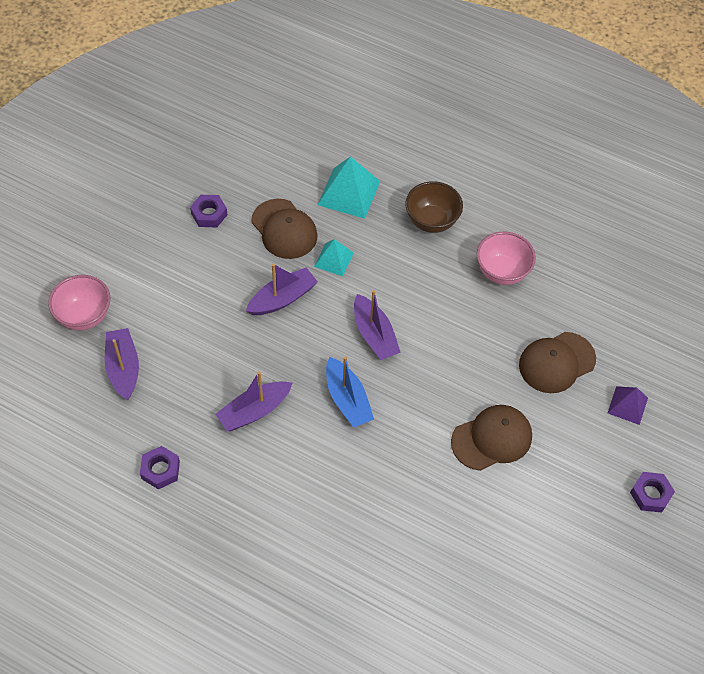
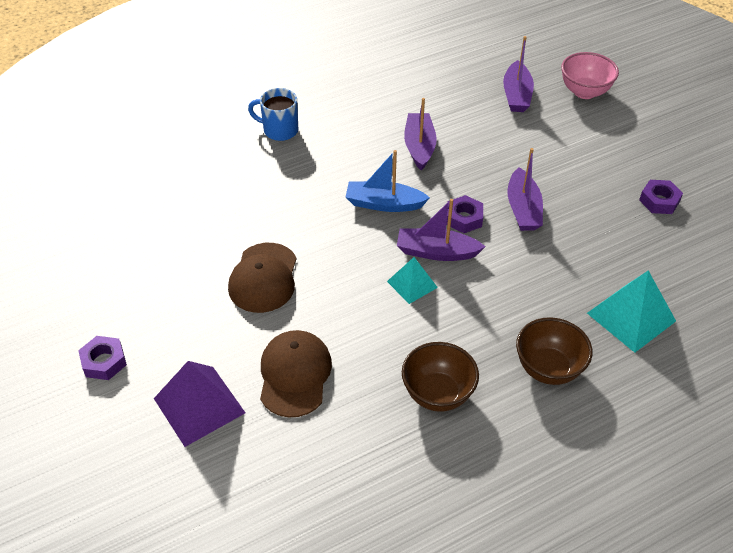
camera: 125 degrees right, 10 degrees down
(123, 368) = (516, 95): purple boat -> purple boat turned 75 degrees clockwise
(160, 470) = (409, 83): purple nut -> purple nut (464, 218)
(284, 229) = (608, 245): brown cap -> none
(311, 545) = (279, 130): none -> blue mug
(334, 259) = (546, 264): turquoise pyramid -> turquoise pyramid (412, 284)
(502, 272) = (437, 394): pink bowl -> brown bowl
(627, 405) = (199, 405): purple pyramid -> purple pyramid, size x1.67

